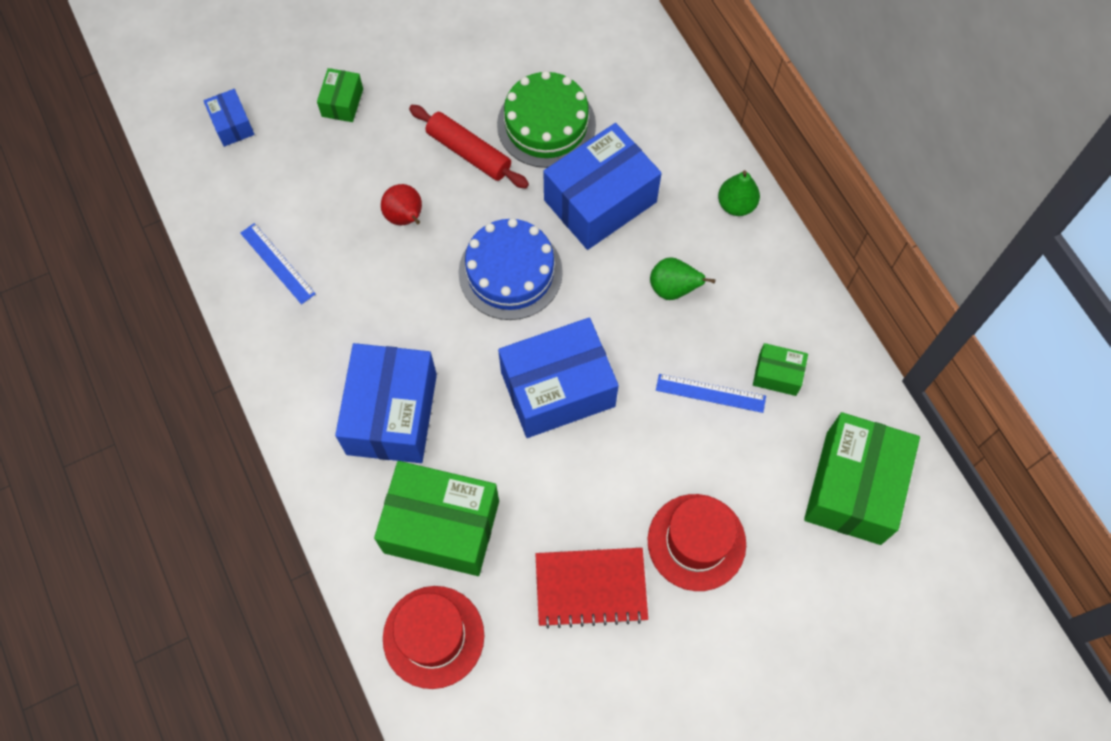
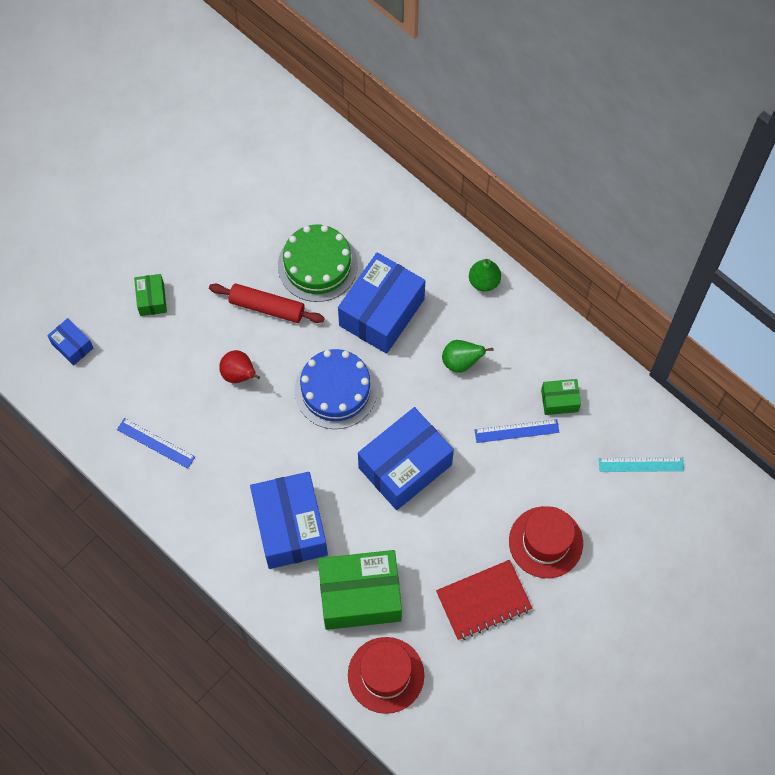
camera: 20 degrees left, 0 degrees up
(853, 487) = (641, 464): green box -> turquoise ruler

